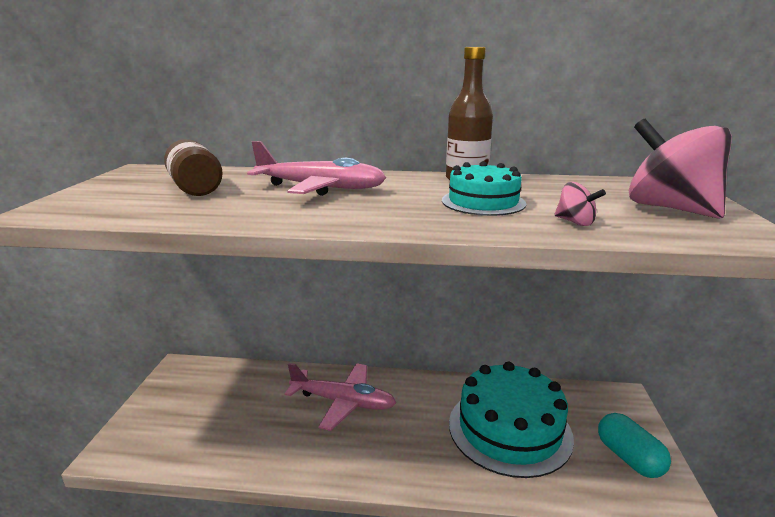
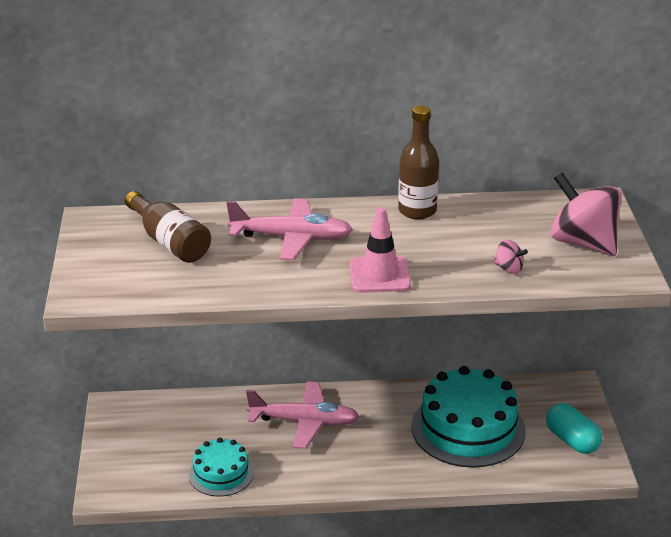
camera: 10 degrees left, 10 degrees up
(405, 217) = (379, 275): none -> pink traffic cone
(483, 202) = (437, 247): turquoise cake -> turquoise cake (221, 473)

